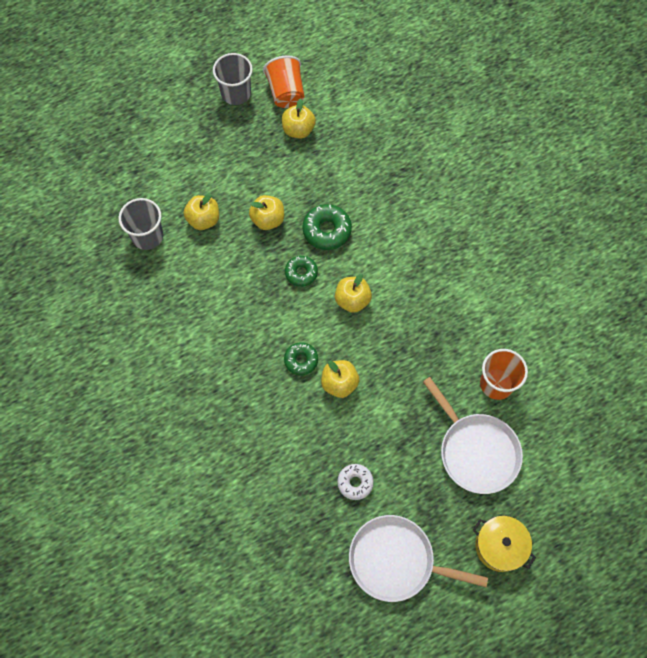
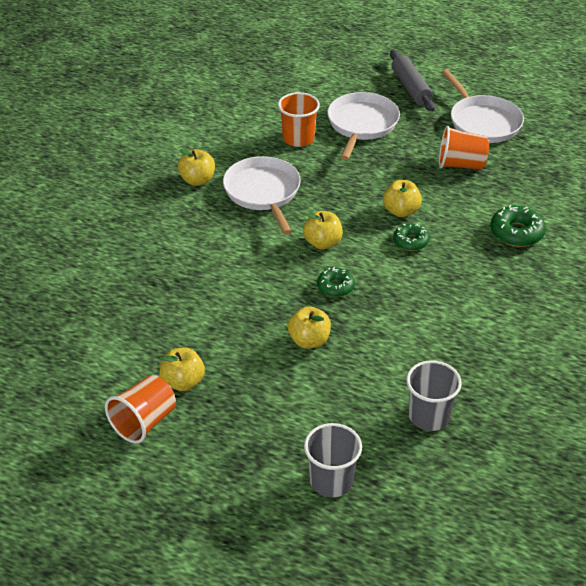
camera: 130 degrees left, 25 degrees down
(203, 220) = (362, 386): yellow apple -> yellow apple (197, 180)
(236, 93) = (186, 464): grey cup -> grey cup (331, 481)
(327, 230) = (275, 295): green donut -> green donut (516, 233)
(355, 483) = (461, 164): white donut -> orange cup
(445, 304) = (263, 192): none -> white pan
(500, 546) = (411, 87): yellow pot -> grey rolling pin

